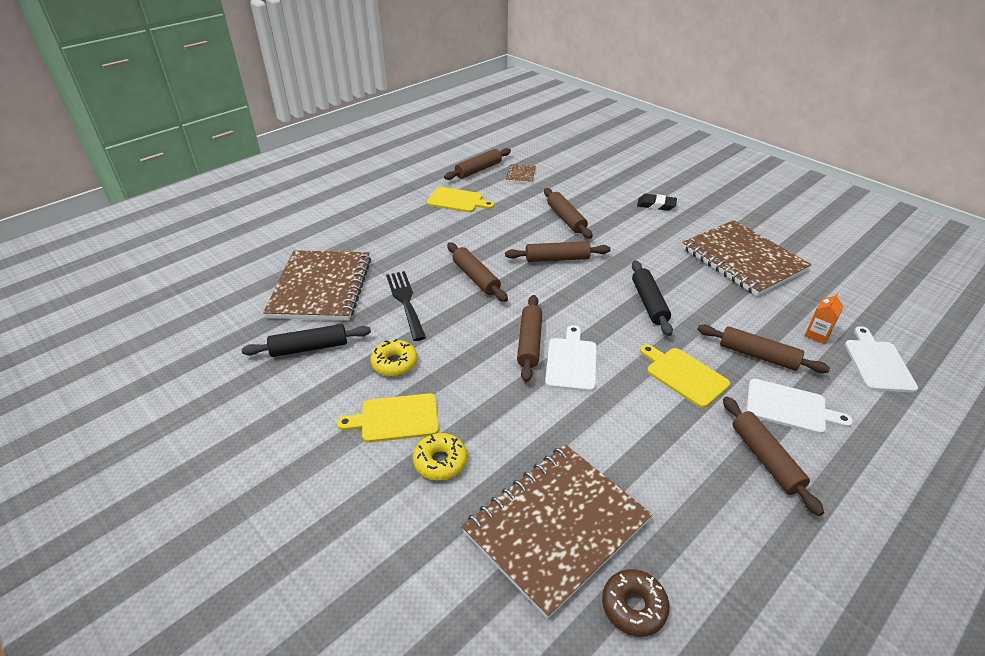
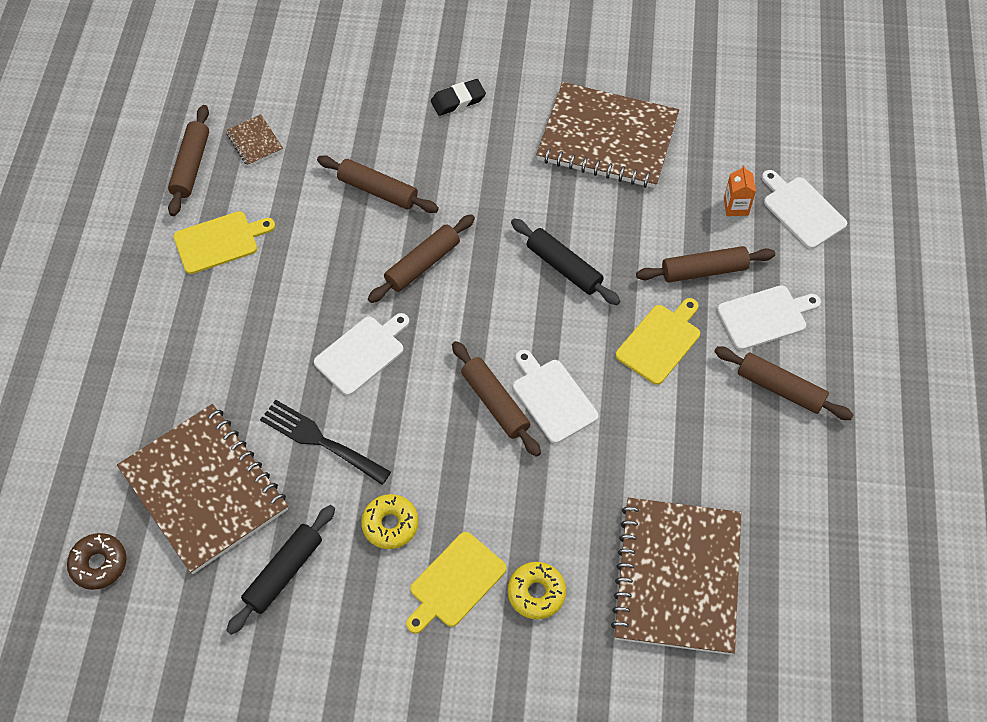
camera: 40 degrees left, 20 degrees up
(476, 278) = (362, 353): brown rolling pin -> white cutting board
(633, 606) = (778, 596): brown donut -> brown donut (99, 564)
(684, 375) = (660, 341): yellow cutting board -> yellow cutting board turned 120 degrees clockwise

